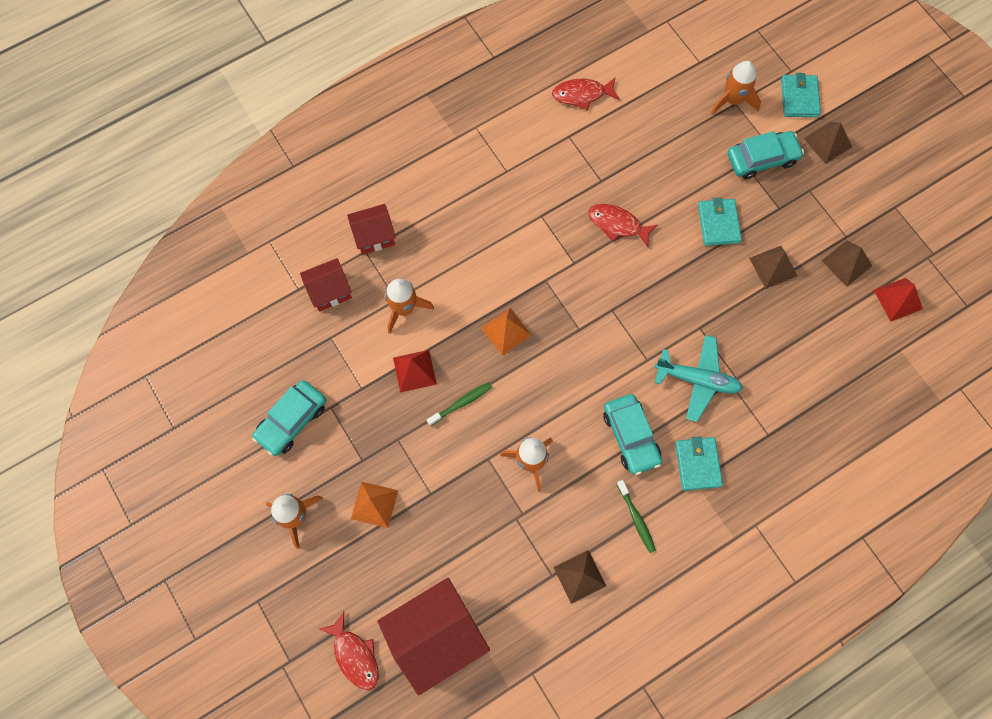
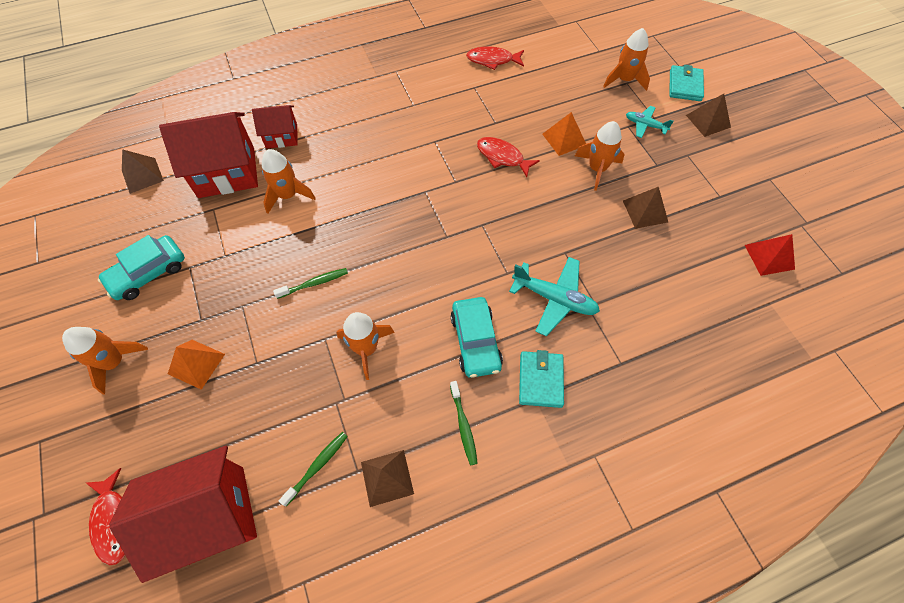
camera: 10 degrees right, 10 degrees down
(329, 291) = (226, 172): red house -> red house, size x1.80
(414, 370) = (279, 248): red pyramid -> none
(506, 331) = (376, 227): orange pyramid -> orange pyramid (564, 139)
(516, 578) = (317, 466): none -> green toothbrush
(718, 223) = (597, 169): turquoise wallet -> orange rocket
(762, 159) = (645, 125): turquoise car -> turquoise plane
(846, 263) = (718, 218): brown pyramid -> brown pyramid (142, 175)

